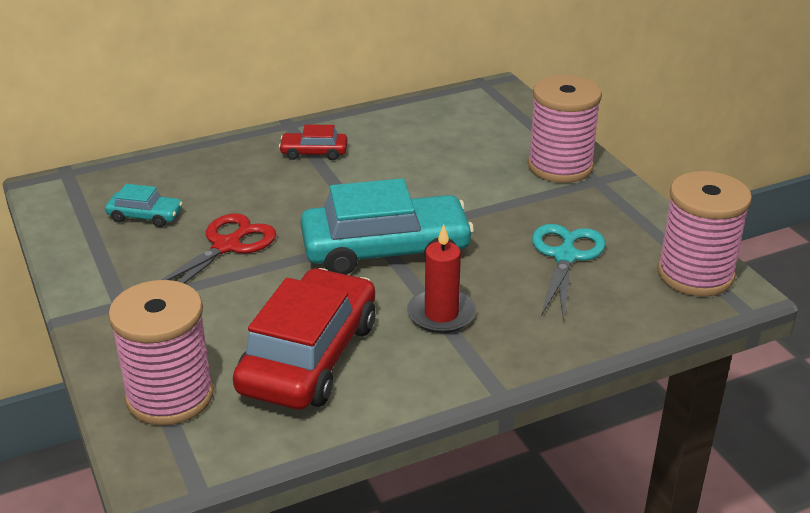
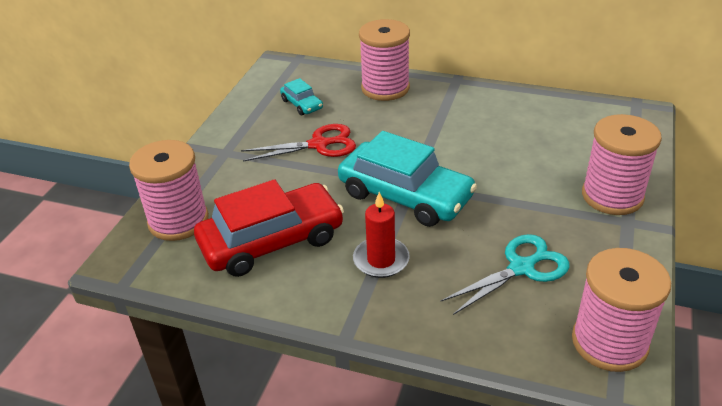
camera: 45 degrees right, 5 degrees up
(222, 161) = (385, 88): none -> pink spool
(314, 152) = (447, 106): red car -> none

